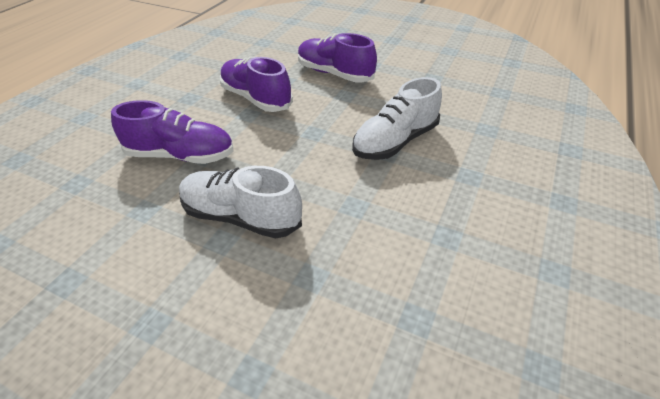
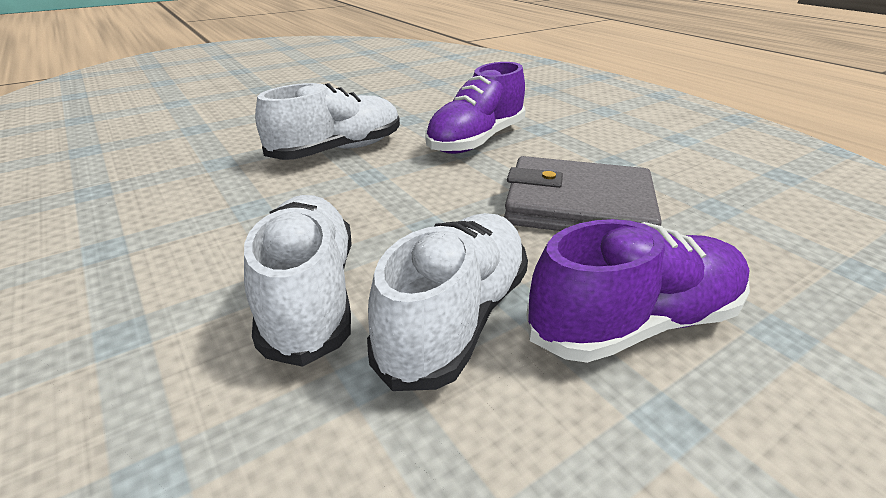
camera: 120 degrees right, 10 degrees down
(256, 98) = (578, 206): purple shoe -> grey wallet
(369, 105) = (455, 318): none -> white shoe

